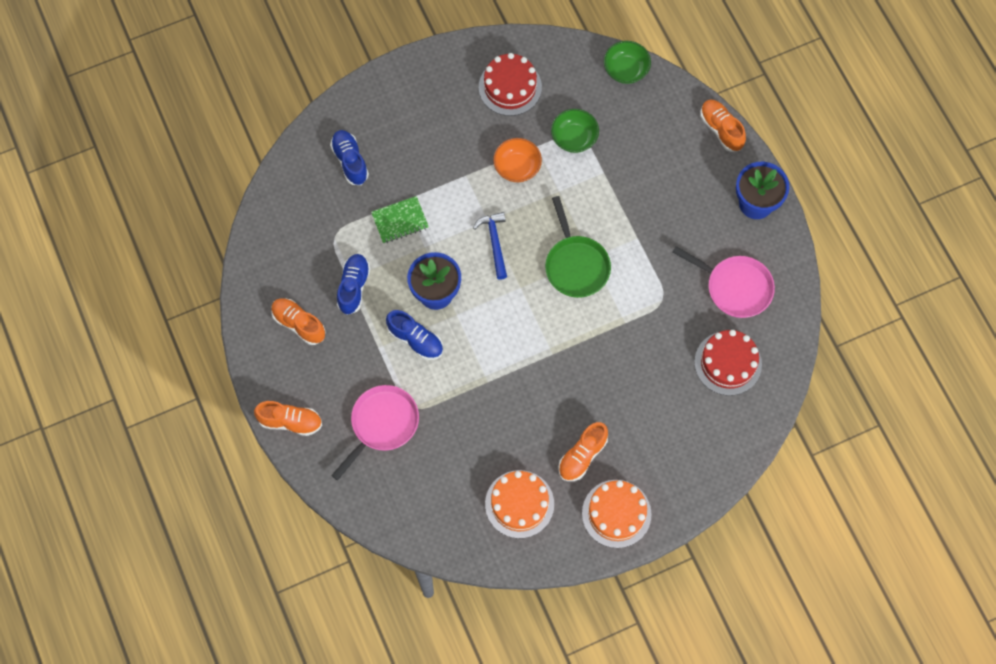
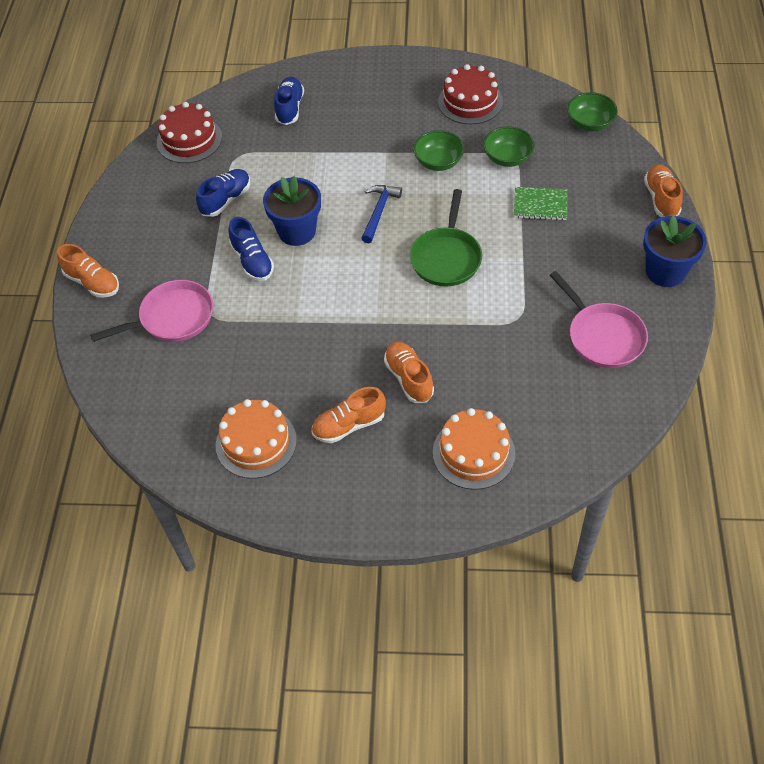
camera: 30 degrees right, 15 degrees down
(299, 324) = (157, 210): orange shoe -> orange shoe (409, 378)
(400, 221) = (303, 165): green notebook -> green notebook (540, 205)
(517, 167) = (438, 162): orange bowl -> green bowl
(616, 513) = (351, 495): orange cake -> orange cake (473, 453)
(728, 363) = (556, 402): red cake -> red cake (189, 139)

